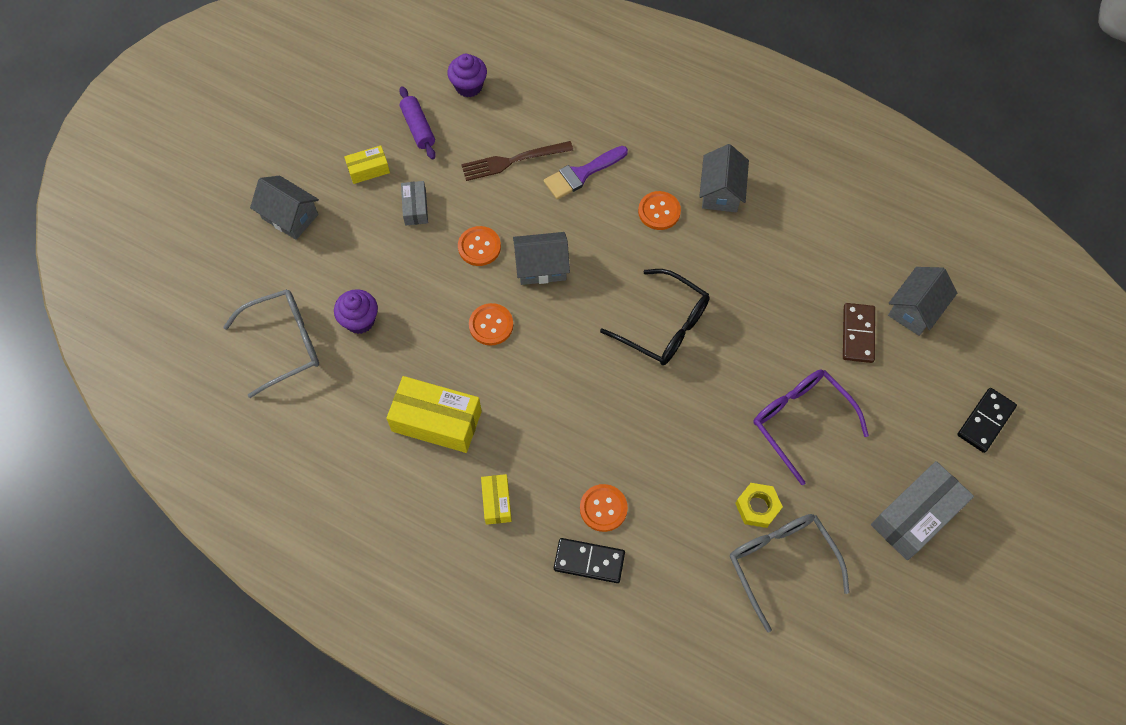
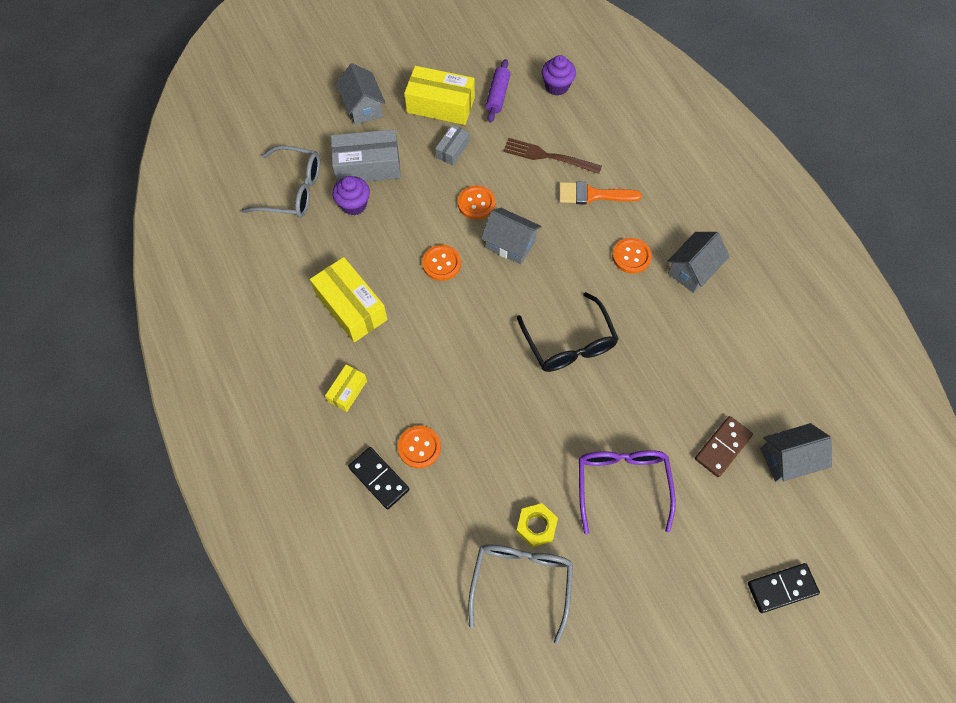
camera: 35 degrees right, 0 degrees up
(368, 169) = (440, 105): yellow box -> yellow box, size x1.88
(581, 174) = (592, 195): purple brush -> orange brush
(916, 516) = (661, 623): grey box -> grey box (367, 166)

